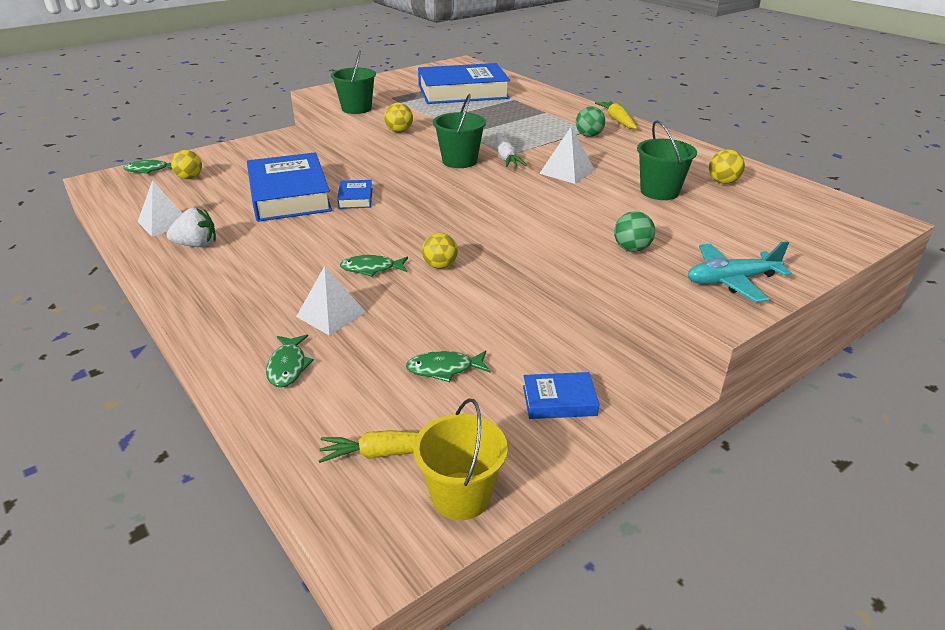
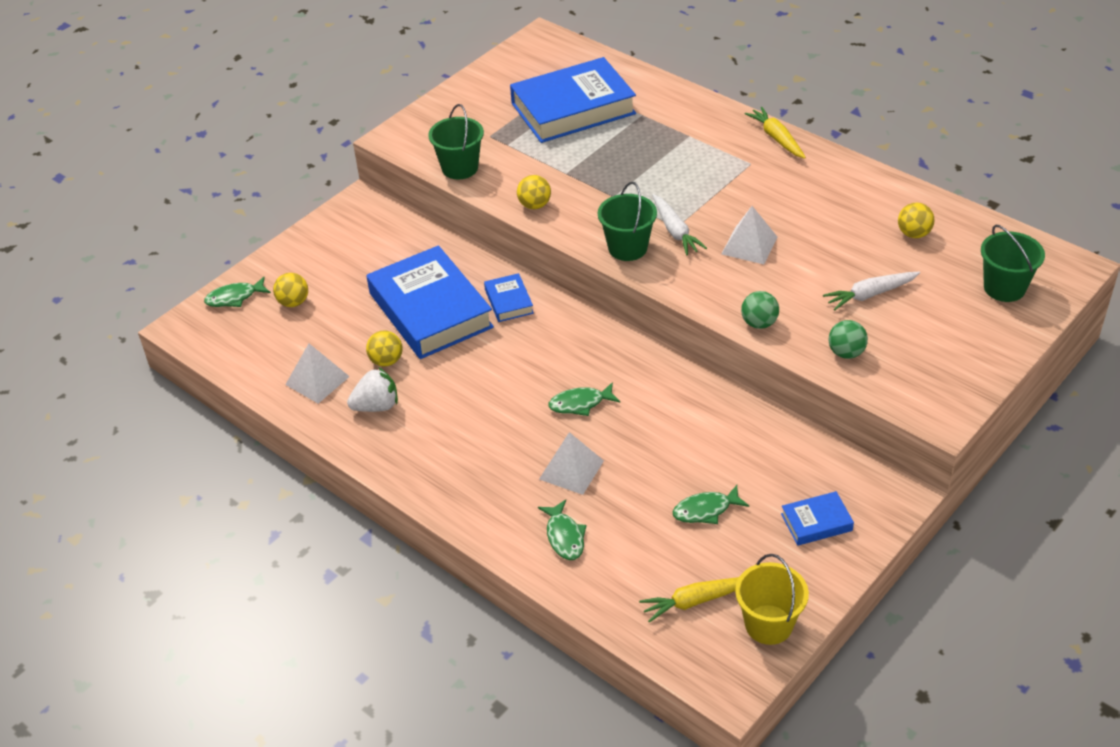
camera: 10 degrees left, 10 degrees up
(440, 266) = (648, 386): yellow ball -> yellow ball (386, 361)
(589, 135) = (753, 175): green ball -> green ball (759, 323)
(659, 191) = (853, 261): green bucket -> green bucket (1004, 288)
(669, 213) = (870, 294): none -> white carrot
(731, 280) = (943, 377): turquoise plane -> none

